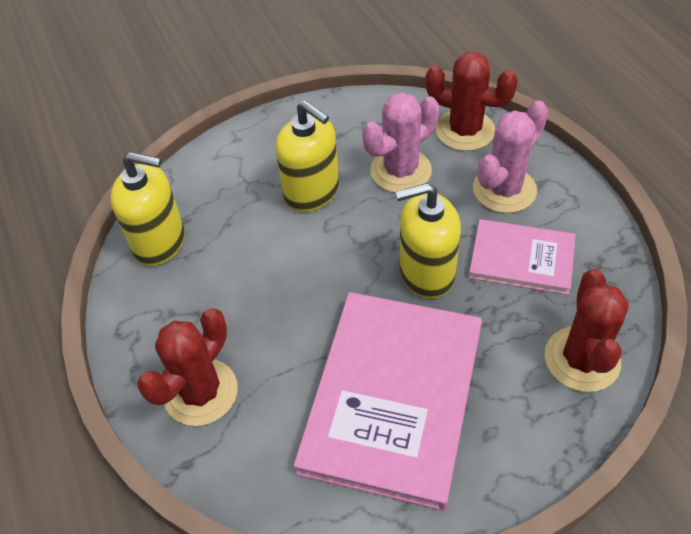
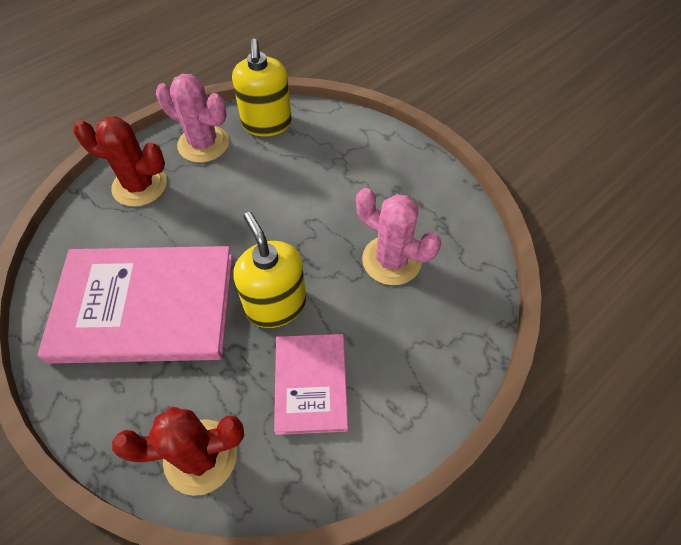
camera: 70 degrees right, 5 degrees up
(312, 192) = (344, 201): yellow soap dispenser -> none
(465, 130) = (466, 304): red cactus -> none
(504, 190) = (397, 354): pink cactus -> pink cactus (203, 144)

